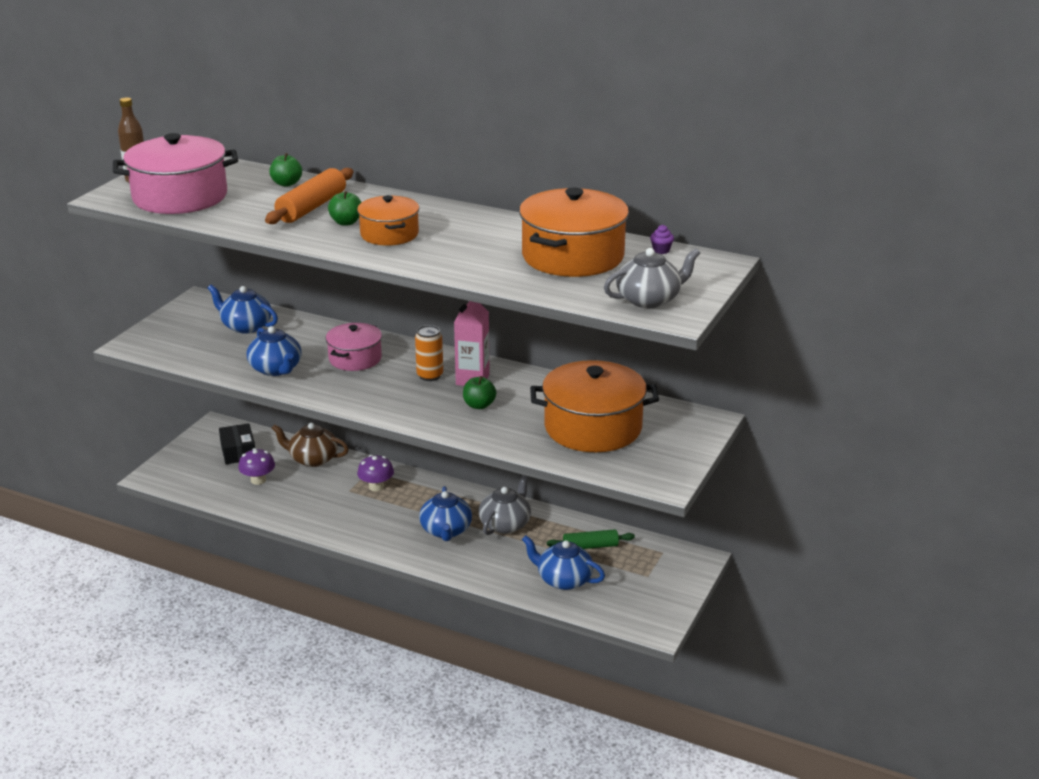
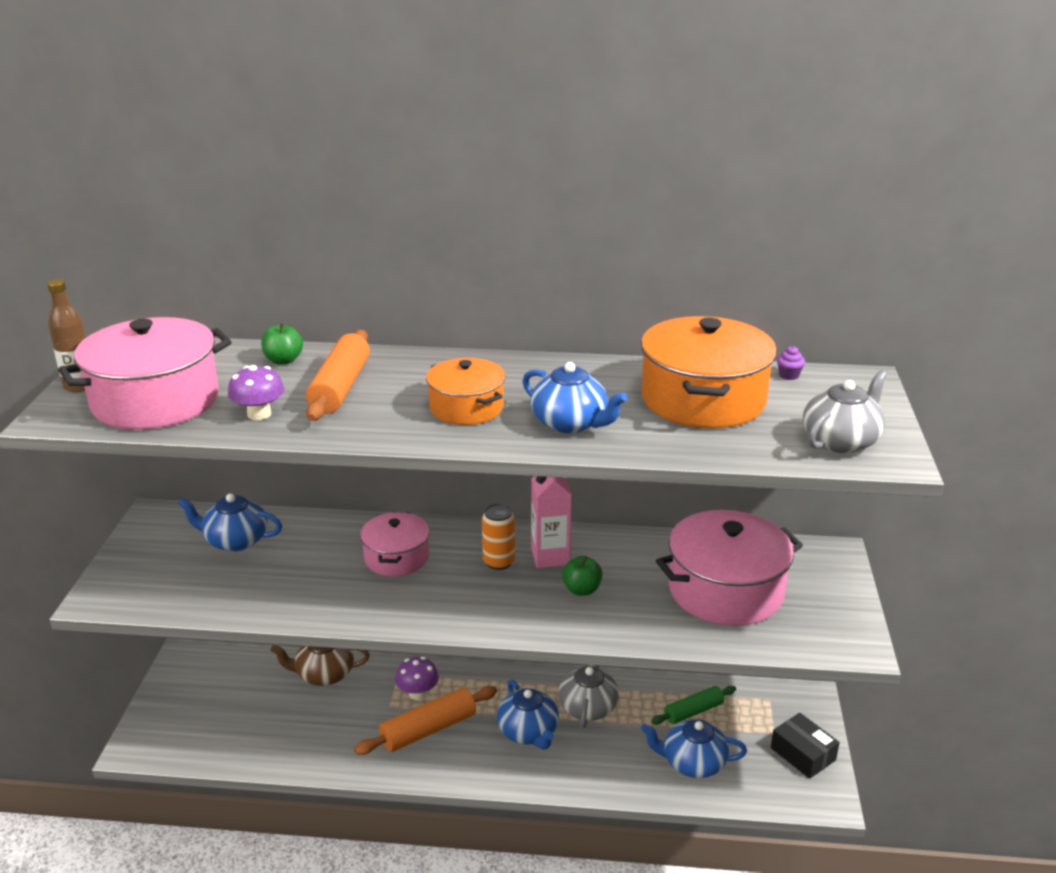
camera: 20 degrees left, 0 degrees up
(238, 451) = (229, 685): black box -> black box (803, 754)
(258, 480) = (273, 719): purple mushroom -> purple mushroom (259, 414)
(276, 369) = (308, 593): blue teapot -> blue teapot (570, 423)
(346, 222) = (400, 401): green apple -> none
(369, 512) = (428, 730): none -> orange rolling pin
(593, 427) = (725, 590): orange pot -> pink pot

